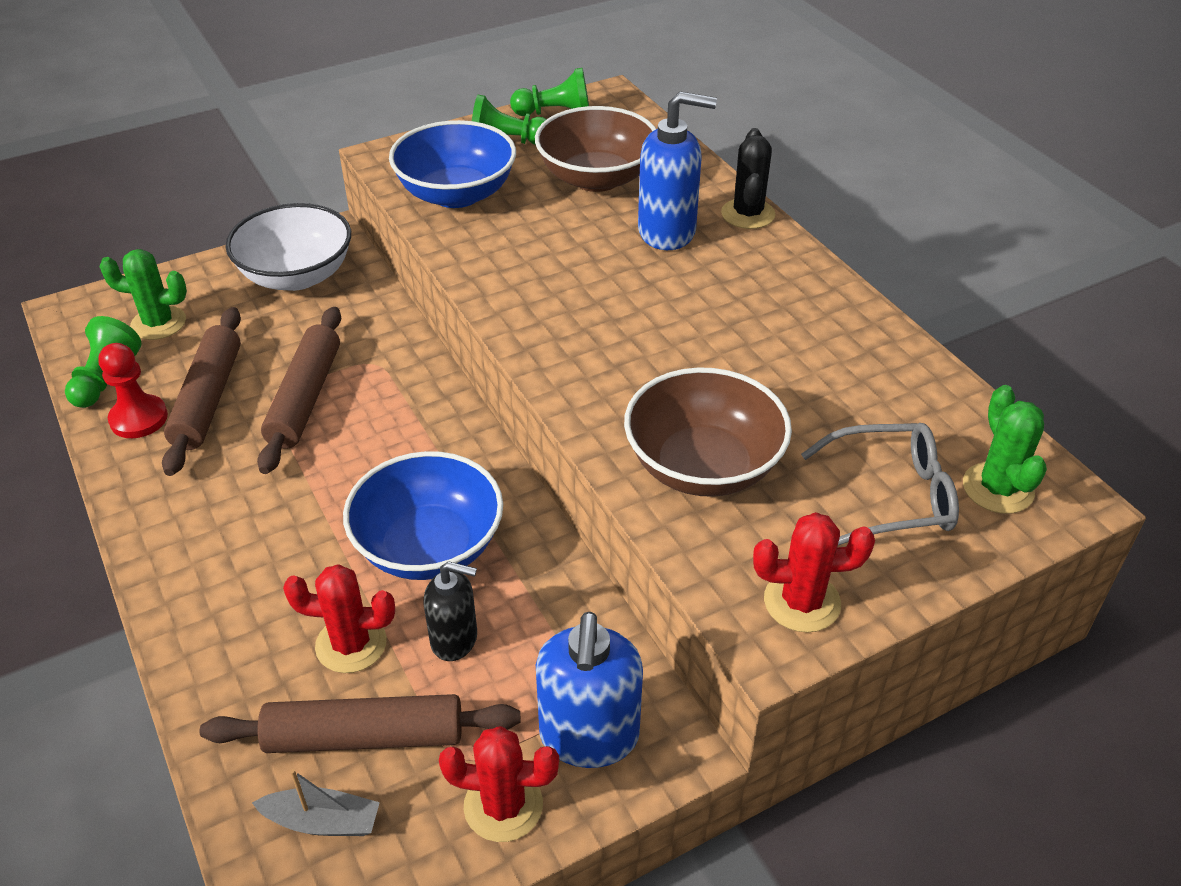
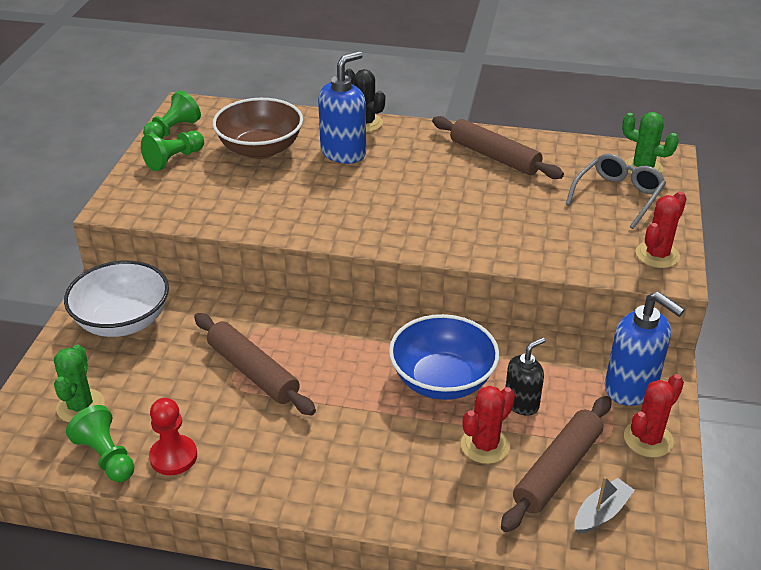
camera: 50 degrees left, 5 degrees down
(158, 323) = (80, 406): green cactus -> green cactus turned 45 degrees counterclockwise
(208, 399) = (196, 415): brown rolling pin -> brown rolling pin (494, 157)
(456, 194) = (199, 201): blue bowl -> none
(703, 466) = (539, 236): brown bowl -> none

